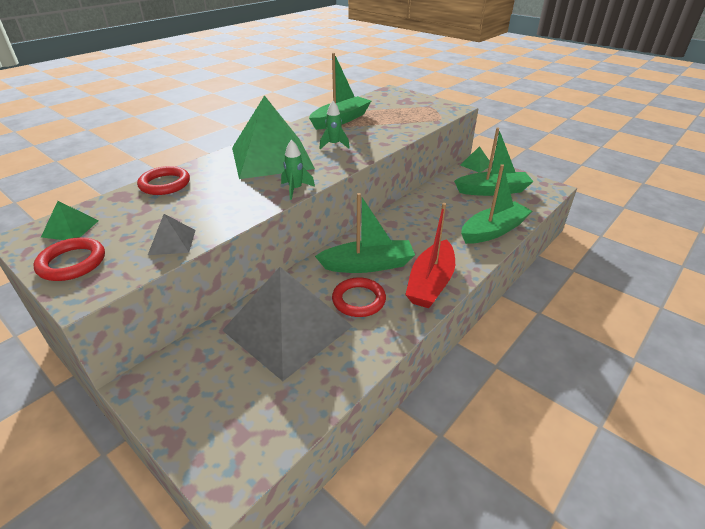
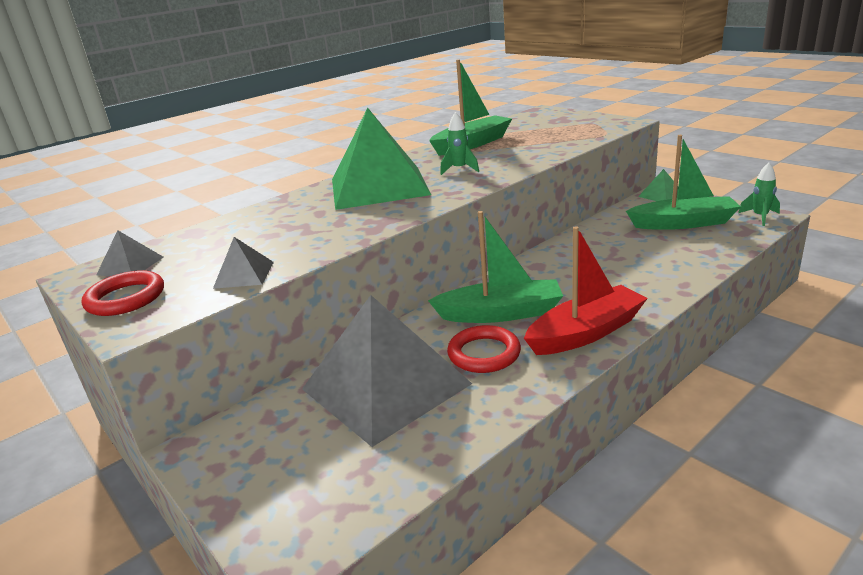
camera: 10 degrees right, 10 degrees down
(70, 228) = (130, 265): green pyramid -> grey pyramid
(165, 184) = (246, 219): red ring -> none
(295, 189) = (403, 217): green rocket -> green rocket (760, 217)
(430, 283) = (586, 332): red boat -> red boat turned 150 degrees counterclockwise
(493, 230) = (681, 269): green boat -> none

